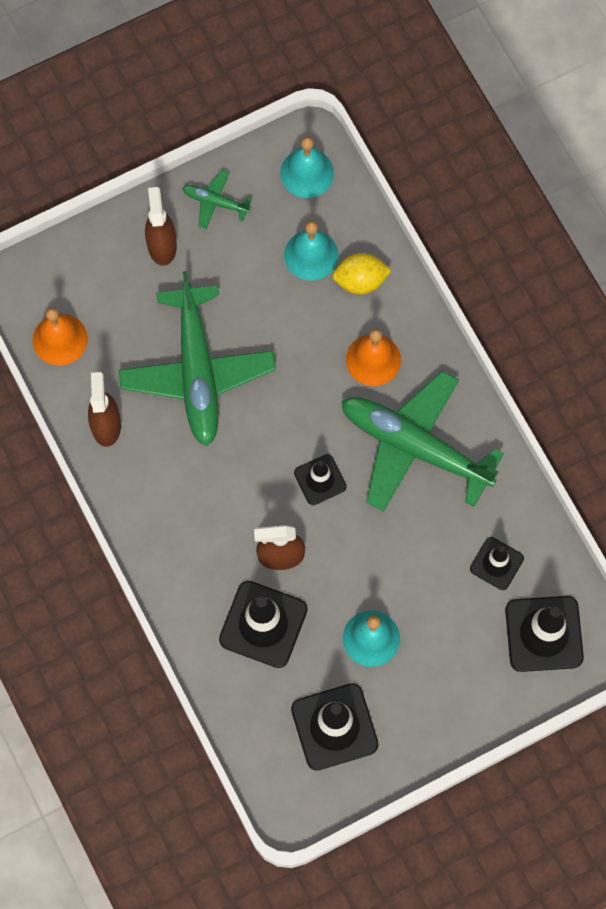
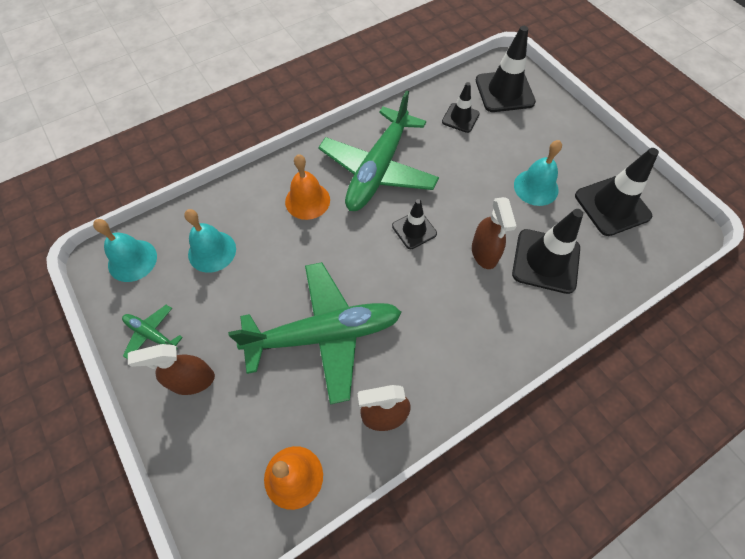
camera: 95 degrees left, 10 degrees down
(215, 202) = (151, 334): green plane -> green plane turned 105 degrees clockwise
(360, 281) = (238, 214): yellow lemon -> none

